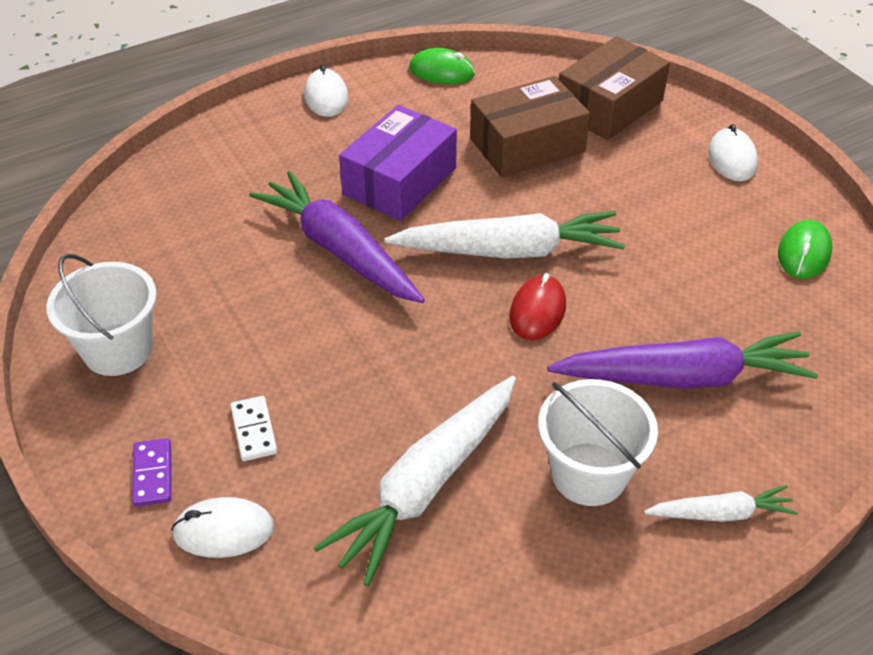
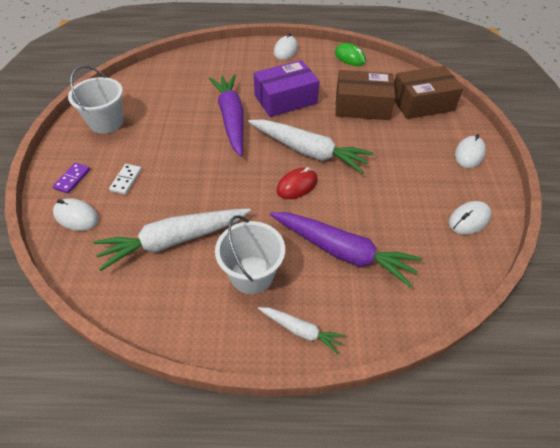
camera: 30 degrees right, 5 degrees up
(804, 253) = (469, 219): green mouse -> white mouse

